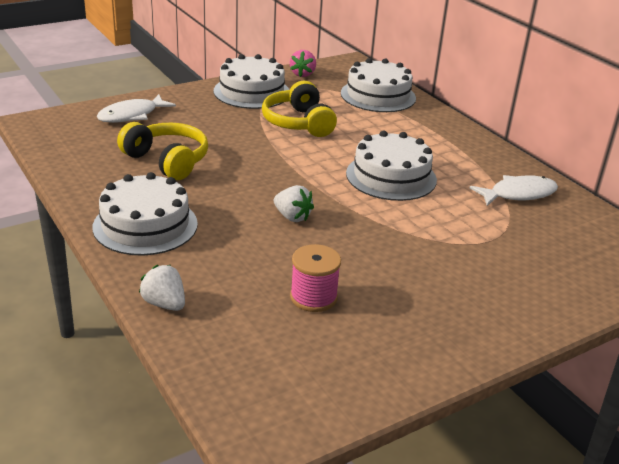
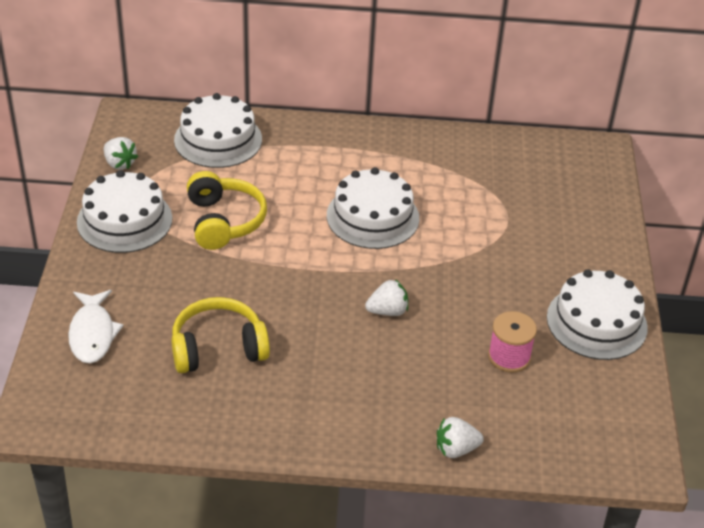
camera: 55 degrees left, 10 degrees up
(145, 225) = (326, 412): white cake -> white cake (596, 322)
(298, 123) = (223, 221): yellow headphones -> yellow headphones turned 120 degrees counterclockwise
(303, 74) = (119, 163): pink strawberry -> white strawberry
(518, 194) = (459, 162): white fish -> none

